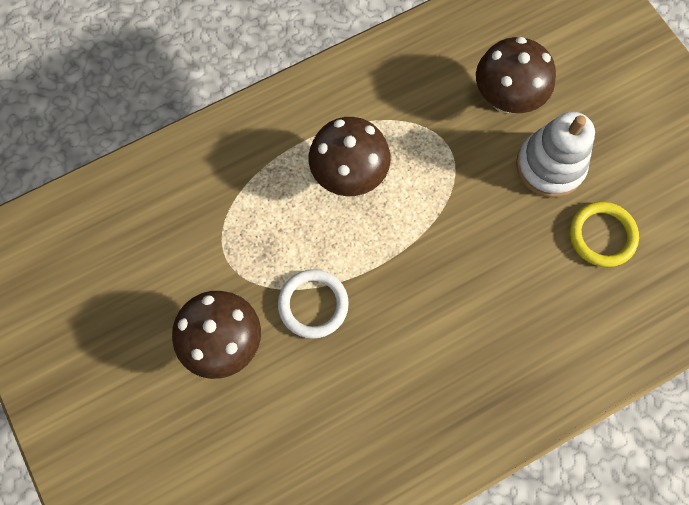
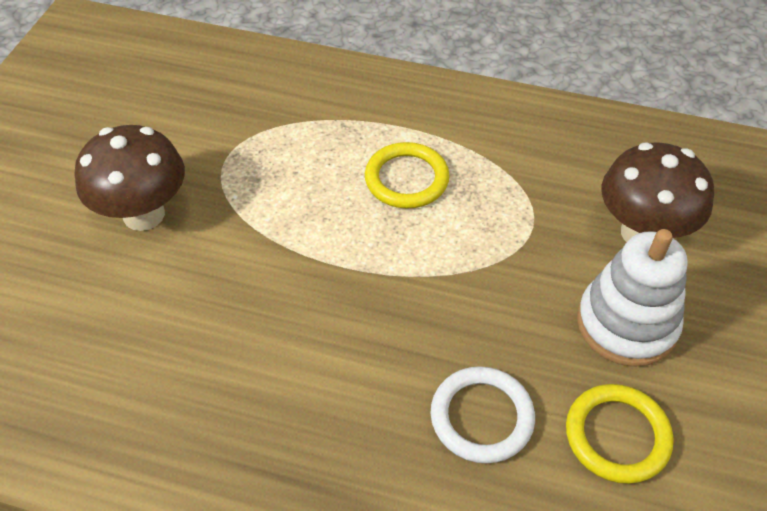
camera: 45 degrees right, 20 degrees down
(313, 304) = (249, 248): white ring -> white ring (482, 417)
(349, 176) = (406, 179): brown mushroom -> yellow ring

